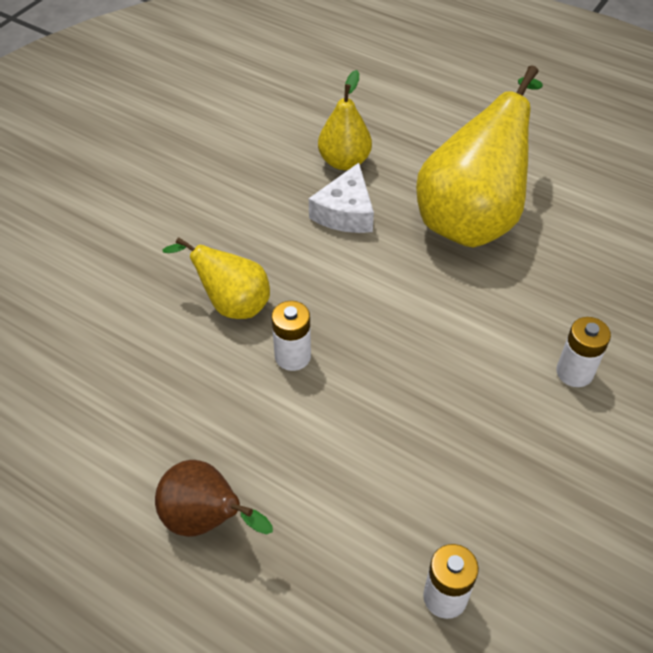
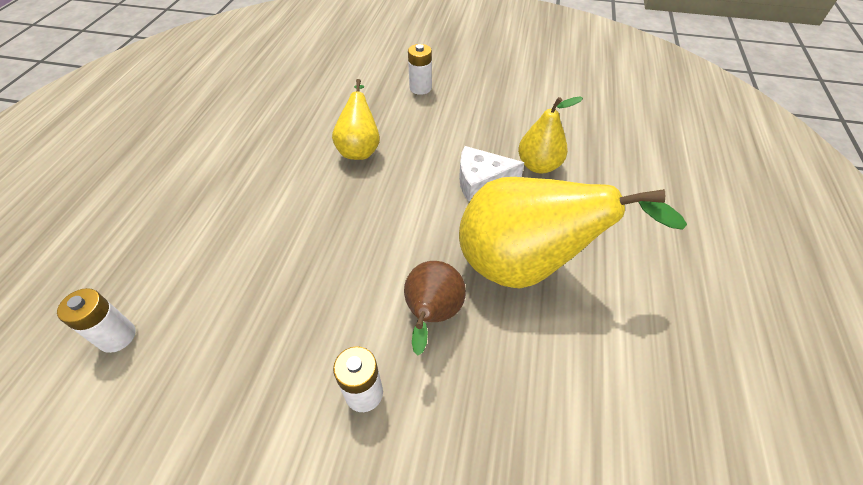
camera: 70 degrees right, 0 degrees up
(206, 520) = (181, 189): brown pear -> brown pear (432, 315)
(292, 356) = (323, 191): white battery -> white battery (420, 88)

